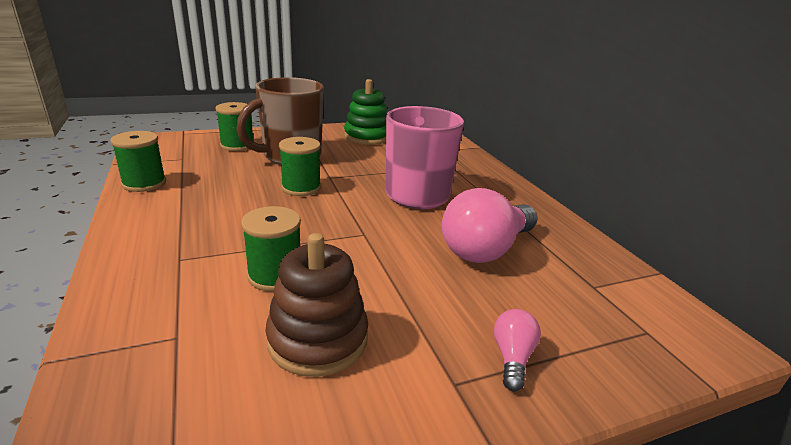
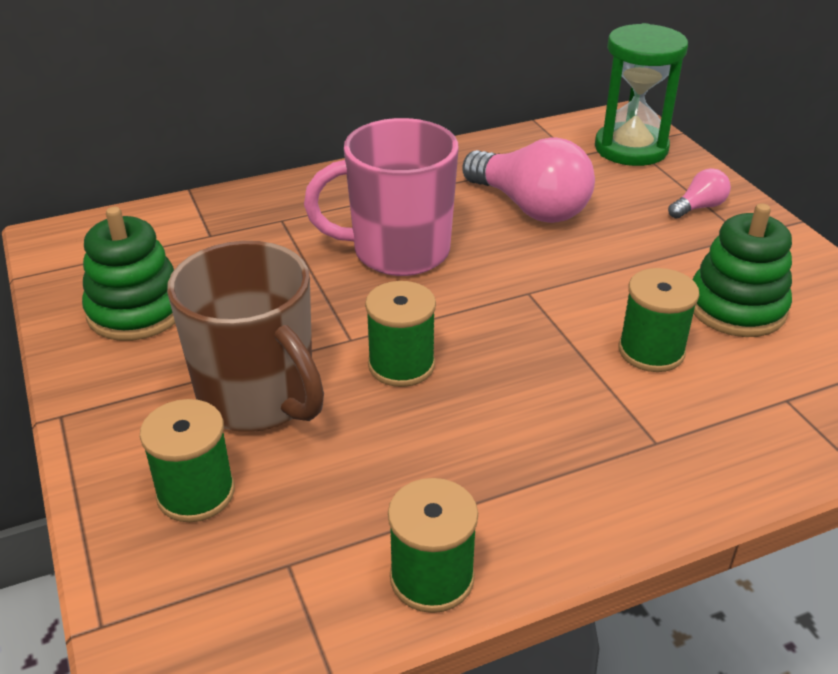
camera: 90 degrees left, 10 degrees up
(318, 339) = (736, 307): brown stacking toy -> green stacking toy
(512, 357) = (699, 207): pink light bulb -> pink light bulb turned 135 degrees clockwise
(634, 329) = (631, 148): none -> green hourglass

